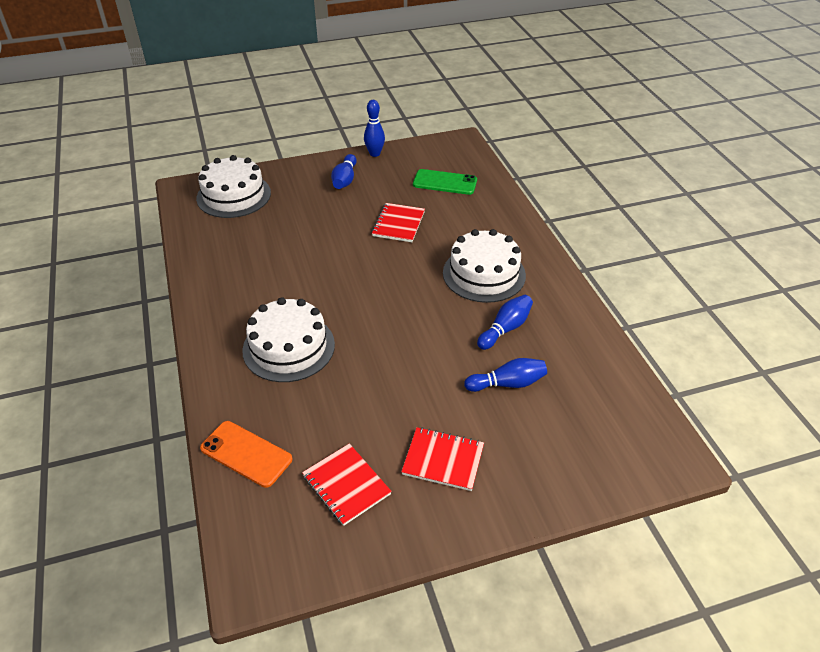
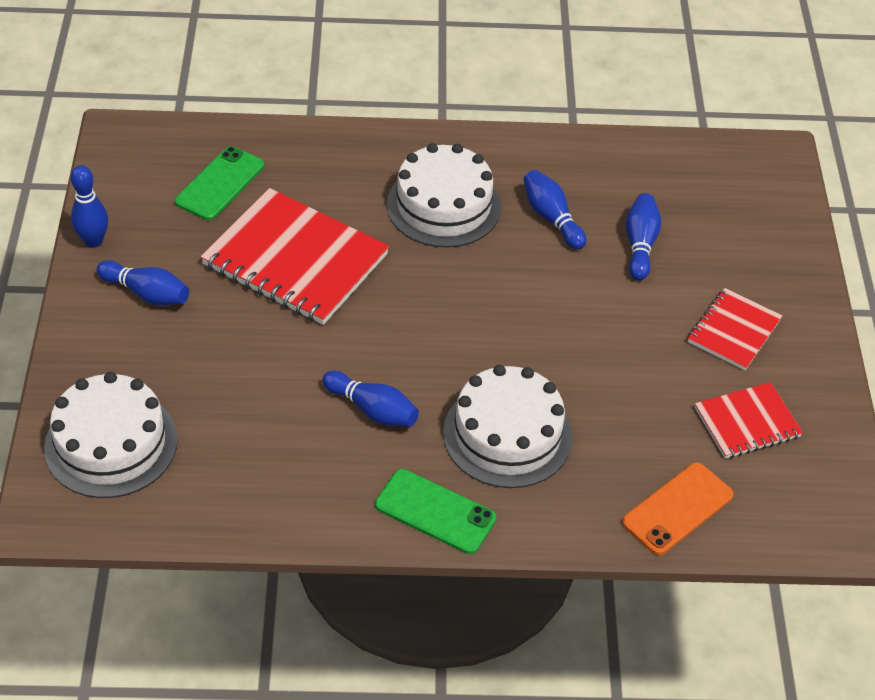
camera: 75 degrees left, 5 degrees up
(215, 327) = (435, 512): none -> green phone
(289, 282) = (372, 410): none -> blue bowling pin
(398, 224) = (295, 260): red notebook -> red notebook, size x1.84

